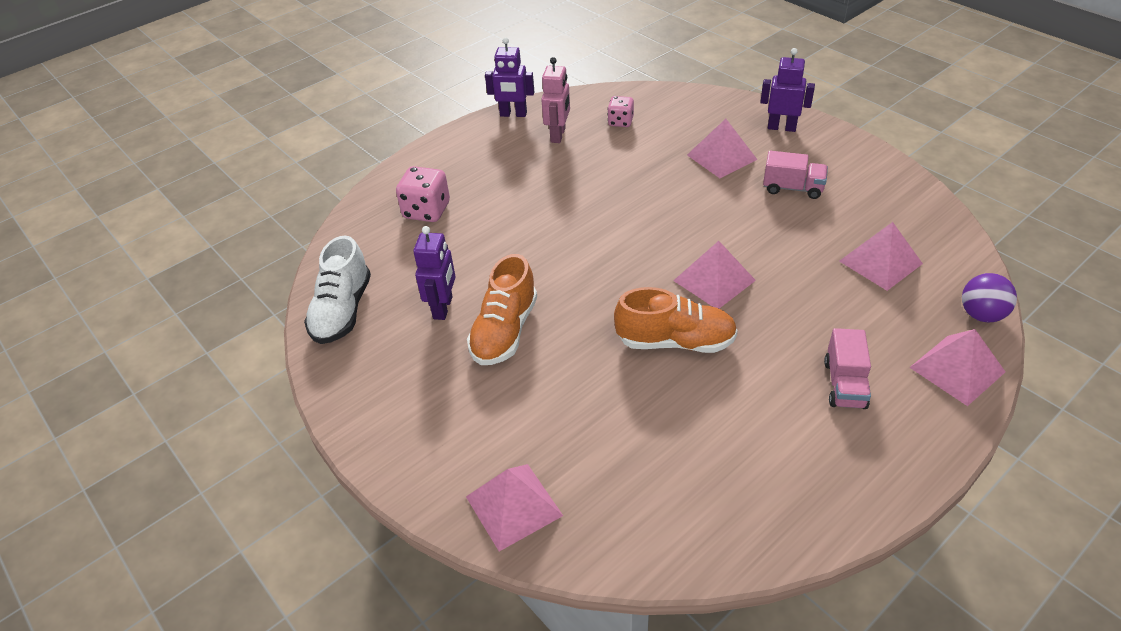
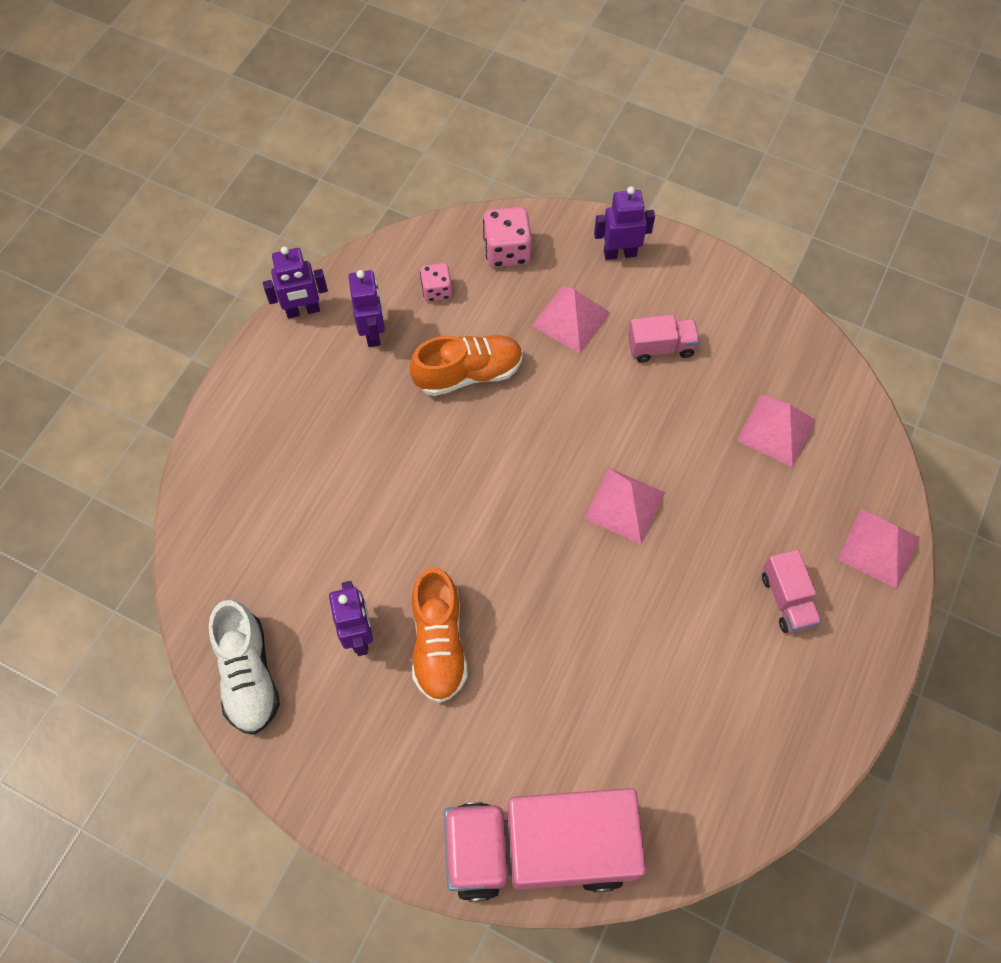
camera: 25 degrees left, 20 degrees up
(426, 211) = (271, 498): pink dice -> pink dice (507, 251)
(513, 505) = (539, 848): pink pyramid -> pink truck
(558, 135) = (372, 332): pink robot -> purple robot
(675, 341) = (615, 599): orange shoe -> orange shoe (468, 373)
(981, 314) = (883, 472): purple ball -> none

